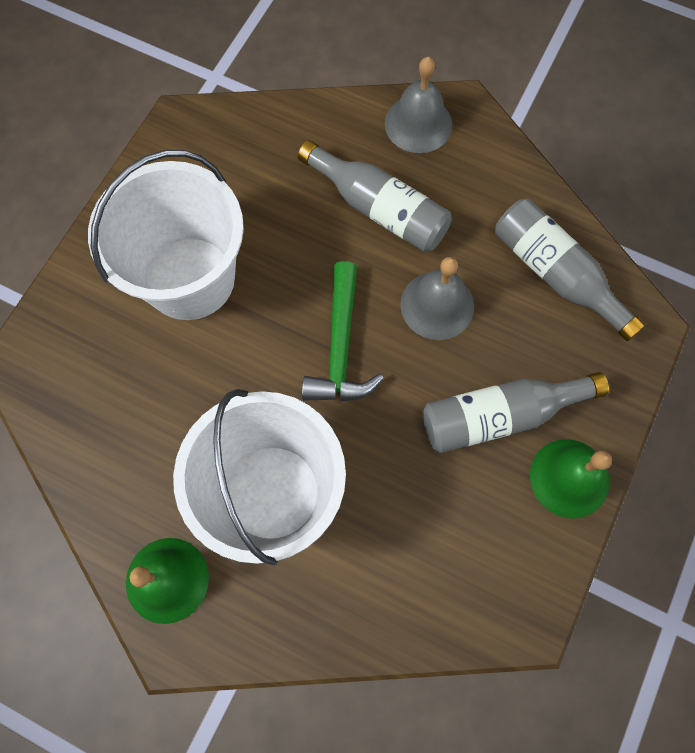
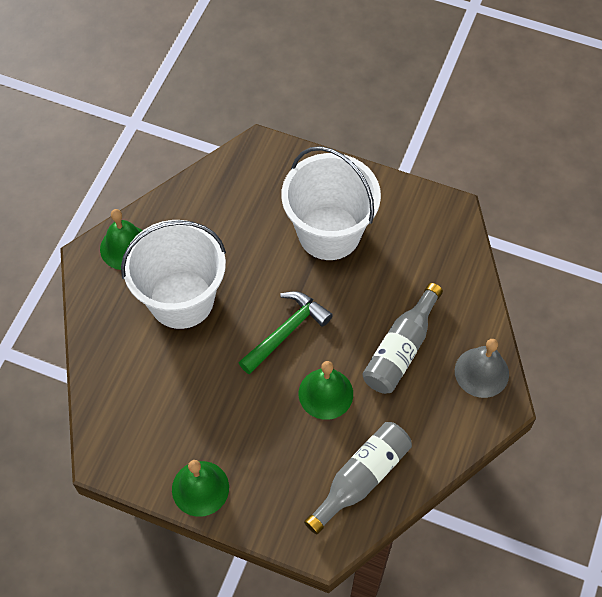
camera: 85 degrees right, 10 degrees down
(340, 347) = (286, 331): green hammer -> green hammer turned 135 degrees clockwise
(437, 305) = (325, 393): grey bell -> green bell
(500, 415) = (243, 440): grey bottle -> none

